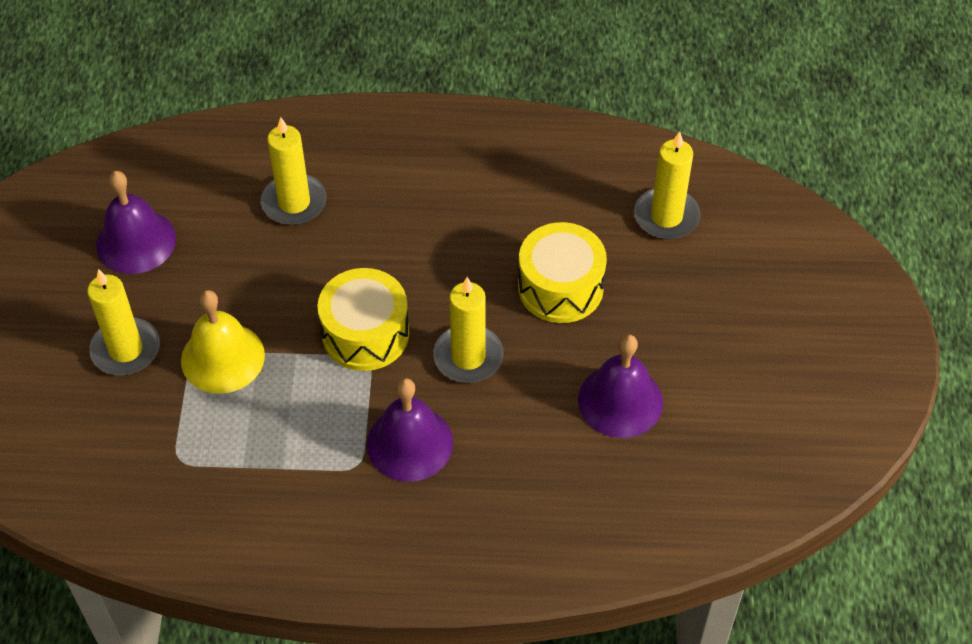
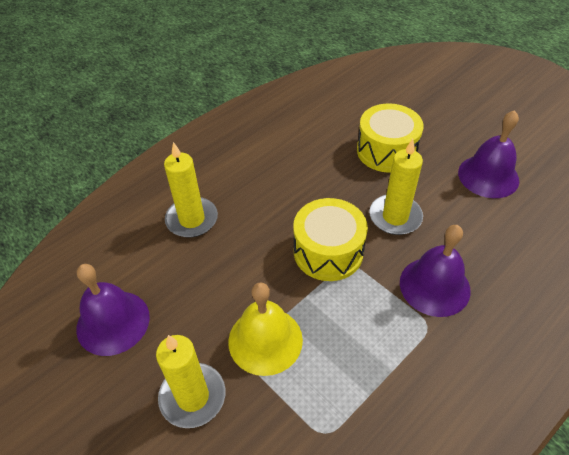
camera: 45 degrees left, 5 degrees down
(666, 216) = (383, 90): yellow candle -> none

